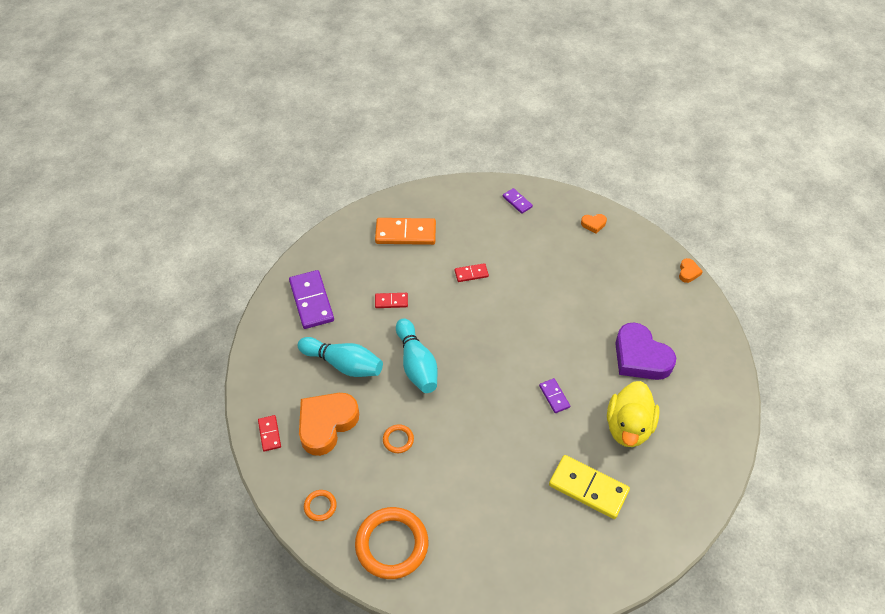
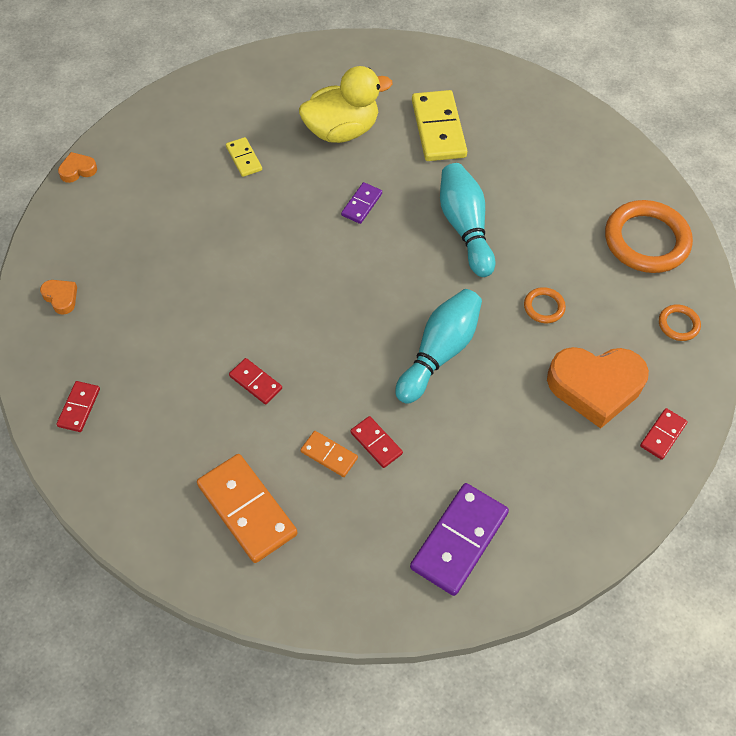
camera: 130 degrees left, 5 degrees up
(343, 364) = (510, 428): turquoise bowling pin -> turquoise bowling pin (465, 227)
(403, 279) = (329, 455): none -> orange domino
(517, 202) = (79, 407): purple domino -> red domino
(640, 357) = (244, 158): purple heart -> yellow domino

